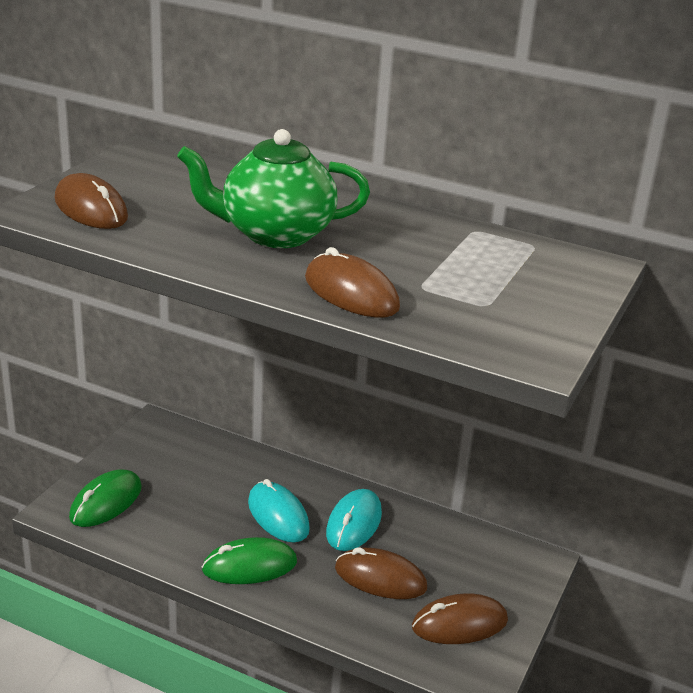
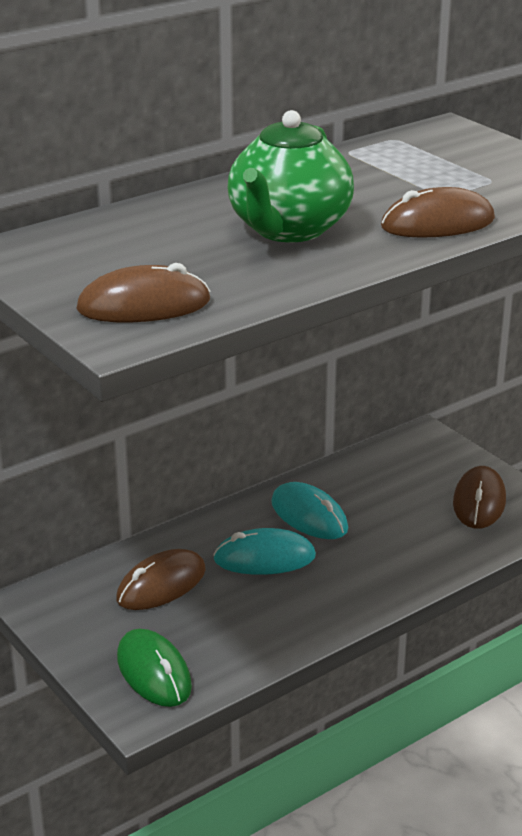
camera: 60 degrees left, 0 degrees up
(249, 566) = (329, 597): green mouse -> none
(380, 578) = (396, 525): brown mouse -> brown mouse (161, 585)

